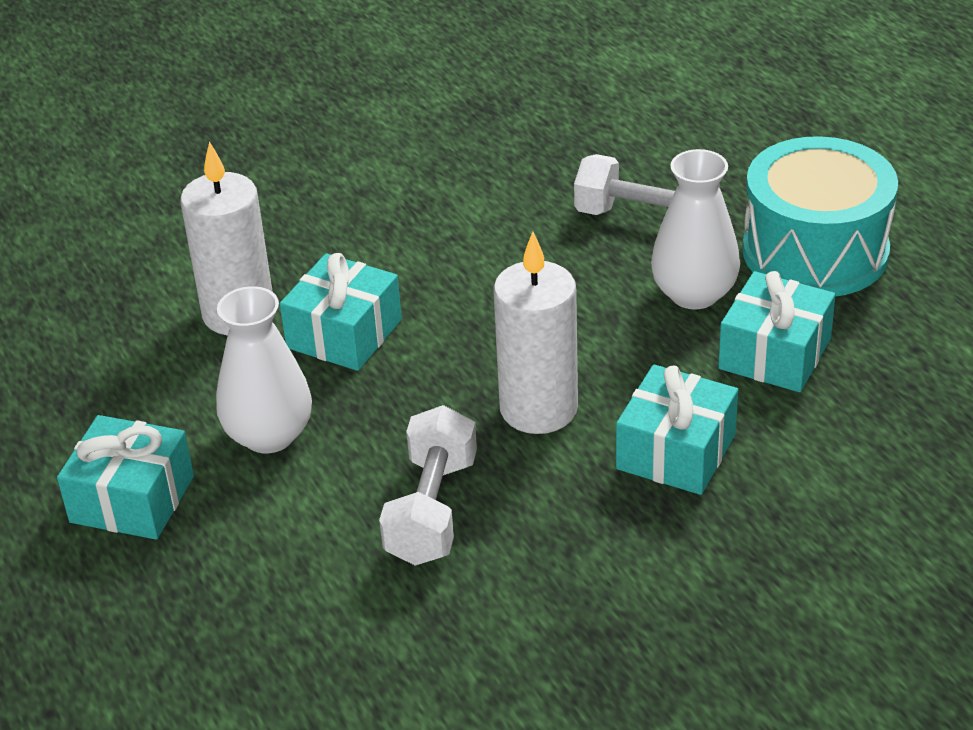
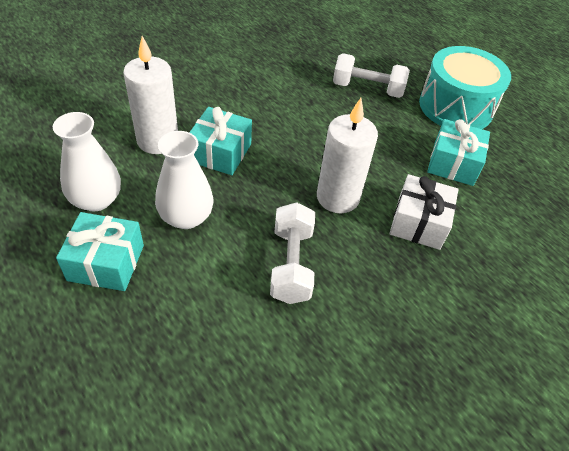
camera: 15 degrees left, 10 degrees up
(676, 452) = (419, 223): turquoise gift -> white gift
(694, 294) = (402, 129): white vase -> white vase (96, 199)

